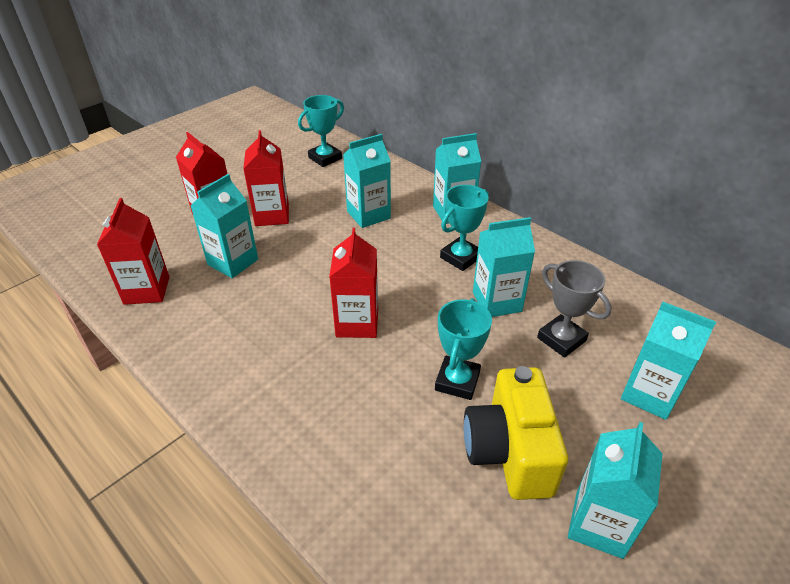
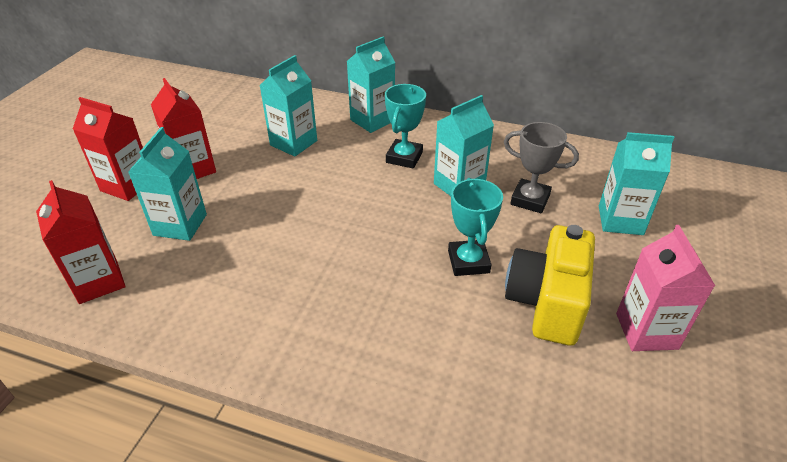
camera: 25 degrees left, 0 degrees up
(325, 158) = (214, 101): turquoise trophy -> none
(357, 323) = (346, 242): red carton -> none
(509, 452) = (546, 303): yellow camera -> yellow camera turned 45 degrees clockwise
(599, 524) = (646, 331): turquoise carton -> pink carton

